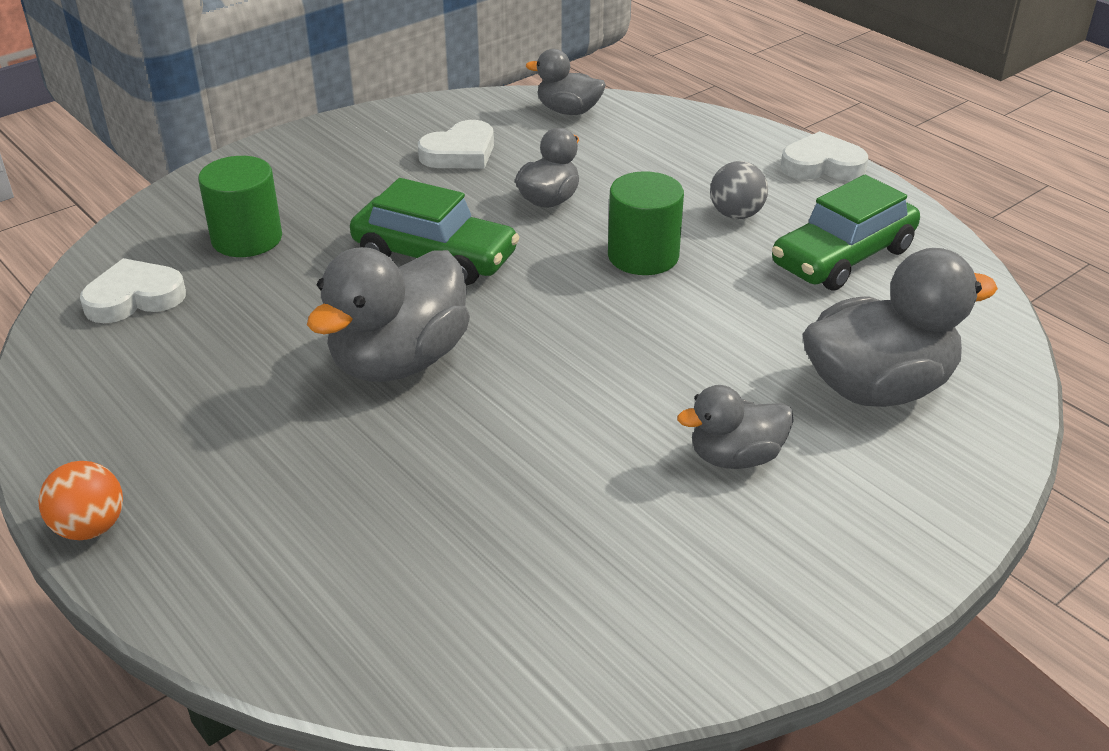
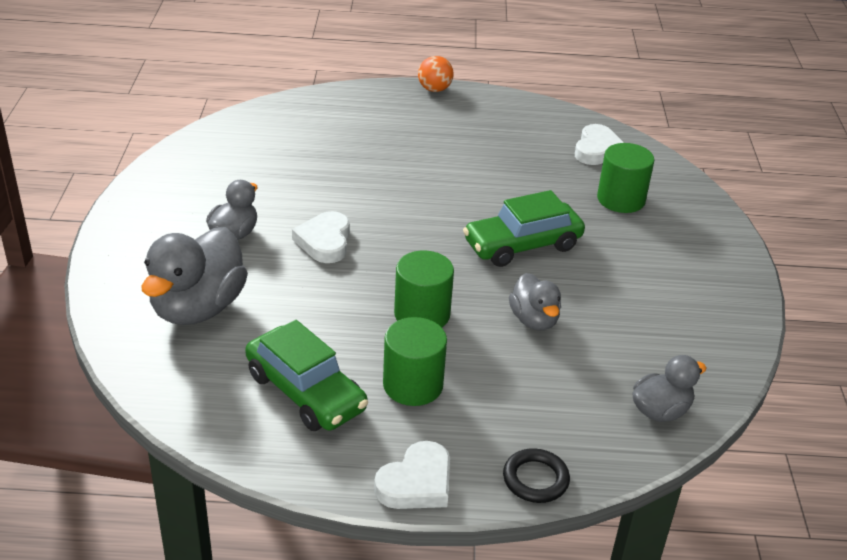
camera: 130 degrees right, 0 degrees up
(399, 361) = (440, 190): grey duck -> none
(460, 153) = (645, 321): white heart -> white heart (325, 241)
(728, 127) = (535, 479): none -> black ring
(736, 214) = (413, 385): grey ball -> green cylinder
(843, 257) = (305, 392): green car -> green car turned 135 degrees clockwise

